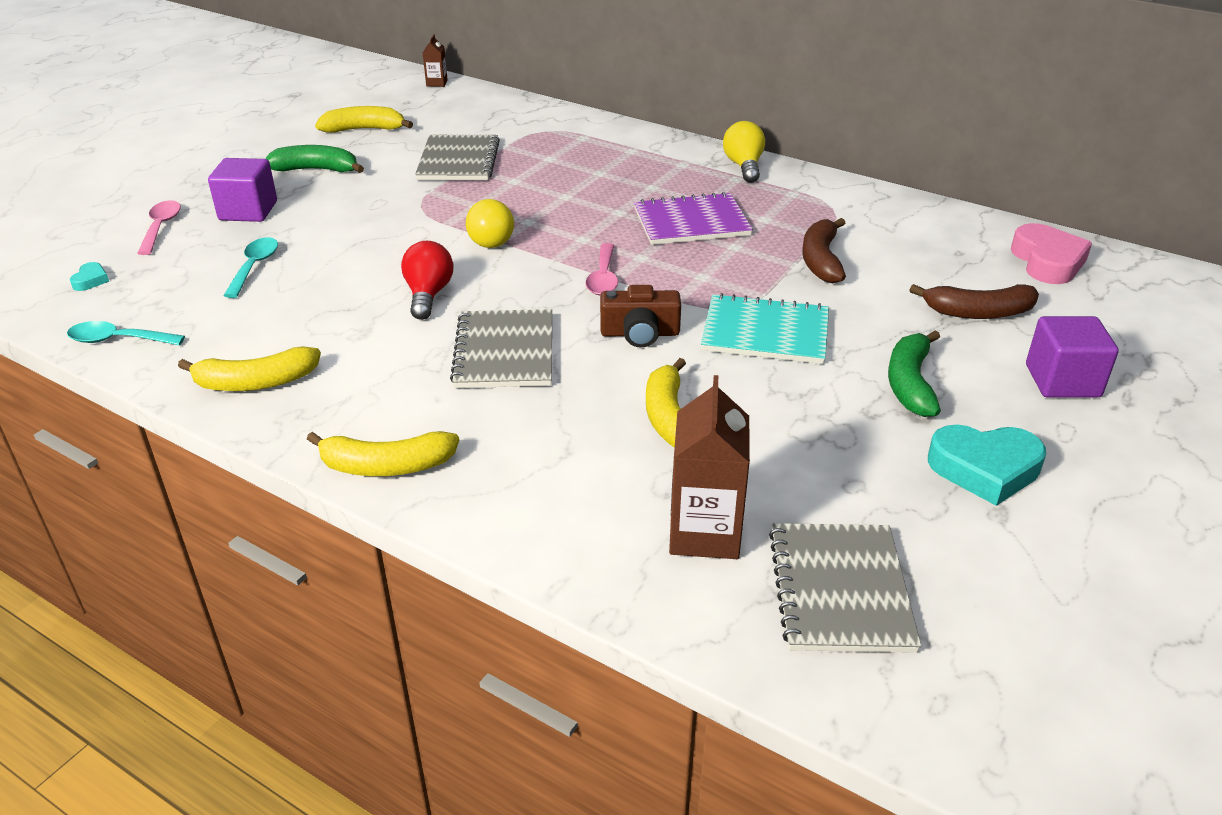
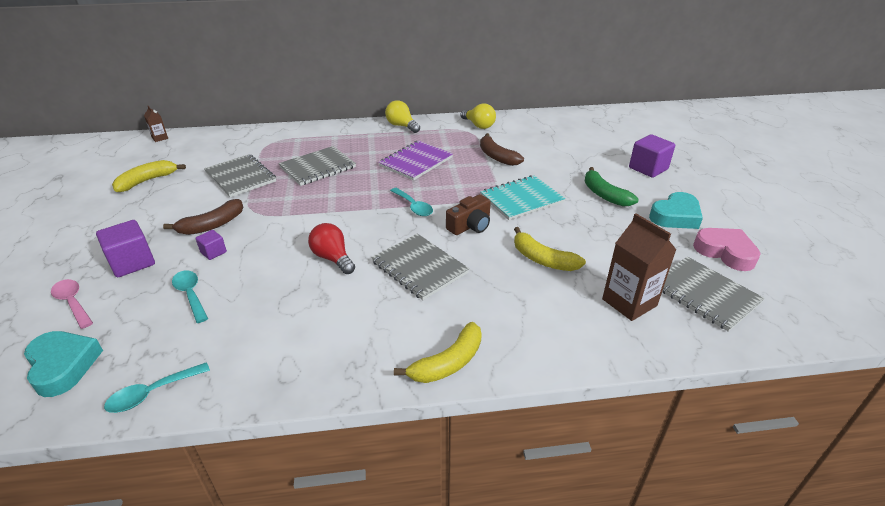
camera: 40 degrees left, 0 degrees up
(91, 280) = (63, 366): turquoise heart -> turquoise heart, size x2.19
(256, 382) = (299, 363): yellow banana -> none
(316, 170) = (147, 217): green banana -> none
(326, 233) = (213, 252): none -> purple cube
(492, 239) = (325, 212): yellow light bulb -> yellow light bulb (478, 125)
(558, 182) = (318, 167): none -> grey notebook
(603, 278) = (413, 206): pink spoon -> turquoise spoon
(978, 312) = (584, 154): brown banana -> brown banana (212, 225)
(1047, 261) = (577, 123): pink heart -> pink heart (725, 252)

